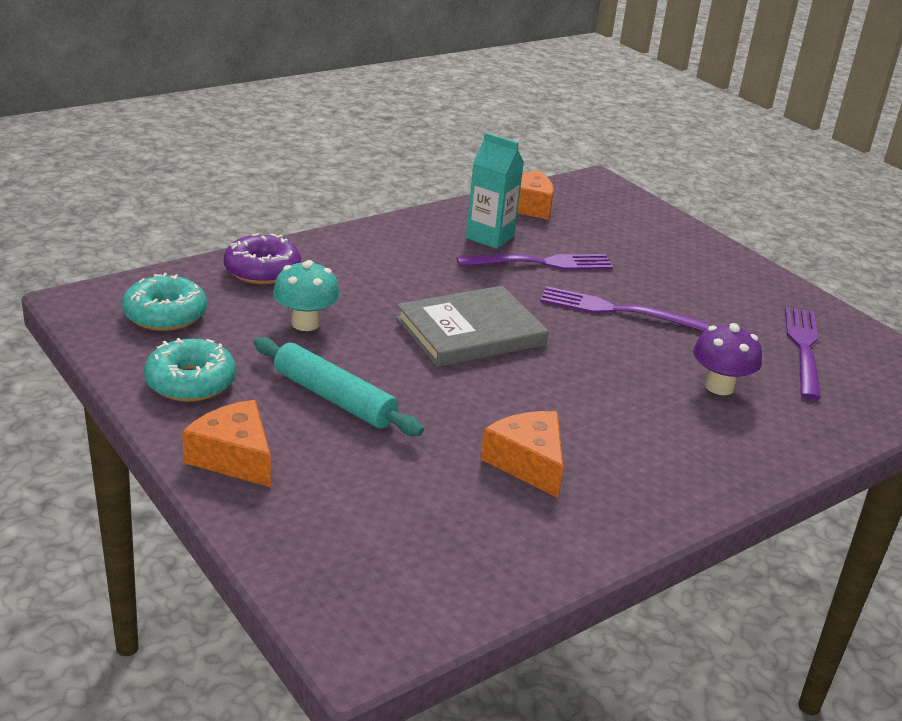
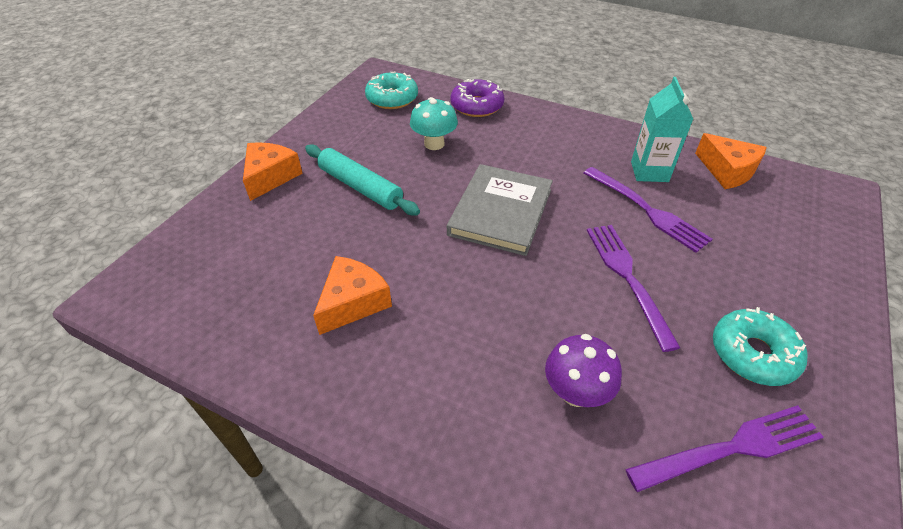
camera: 65 degrees right, 15 degrees up
(191, 382) = (332, 133): turquoise donut -> turquoise donut (753, 354)
(334, 398) = (360, 187): turquoise rolling pin -> turquoise rolling pin turned 60 degrees counterclockwise
(470, 332) = (500, 212): grey book -> grey book turned 75 degrees clockwise

